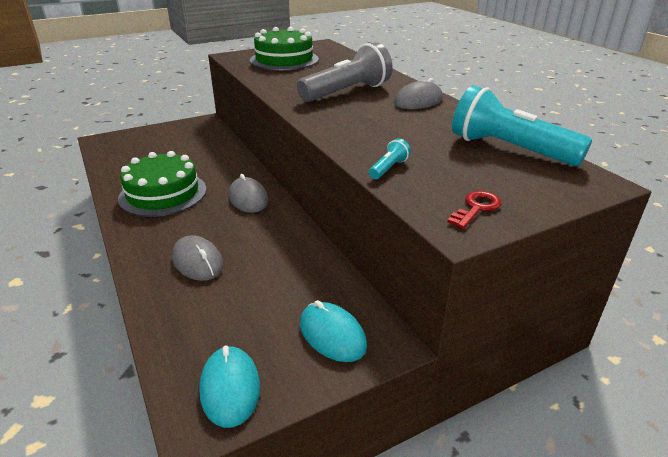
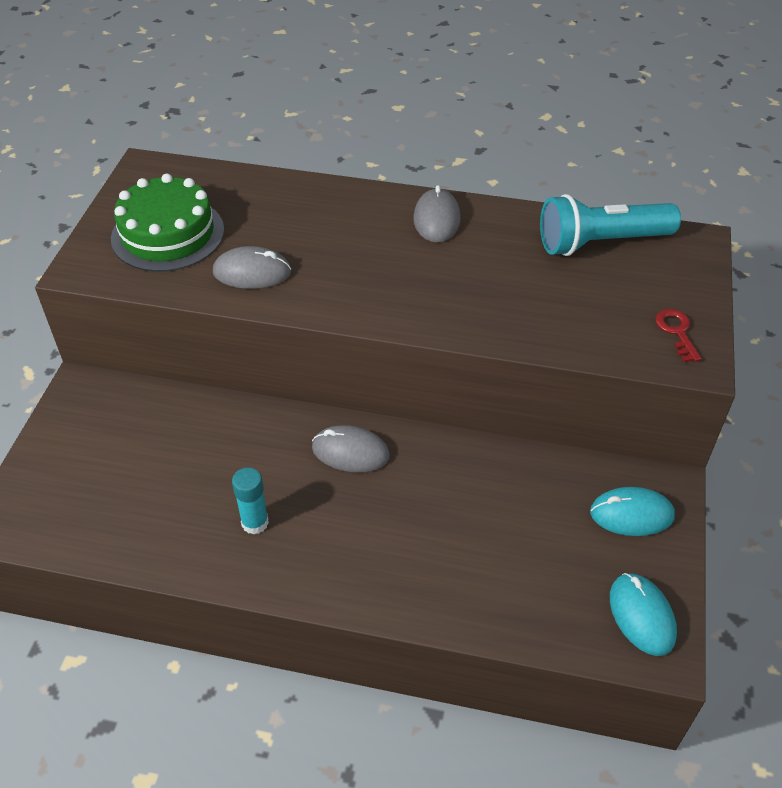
camera: 50 degrees left, 15 degrees up
(163, 193) = (255, 522): green cake -> turquoise glue stick
(197, 261) = (437, 555): grey mouse -> grey mouse (252, 272)
(230, 388) = (641, 615): turquoise mouse -> turquoise mouse turned 45 degrees clockwise
(347, 92) = (351, 251): grey flashlight -> none
(388, 168) = (565, 336): turquoise flashlight -> none

